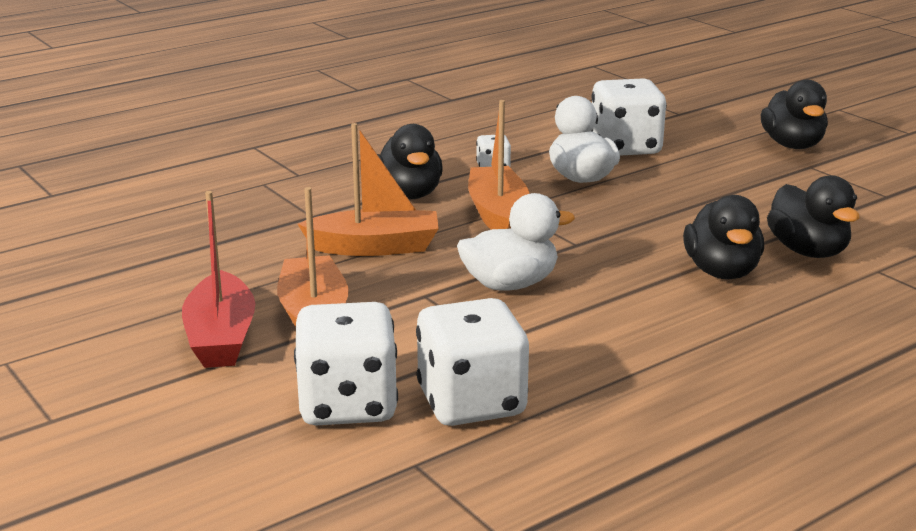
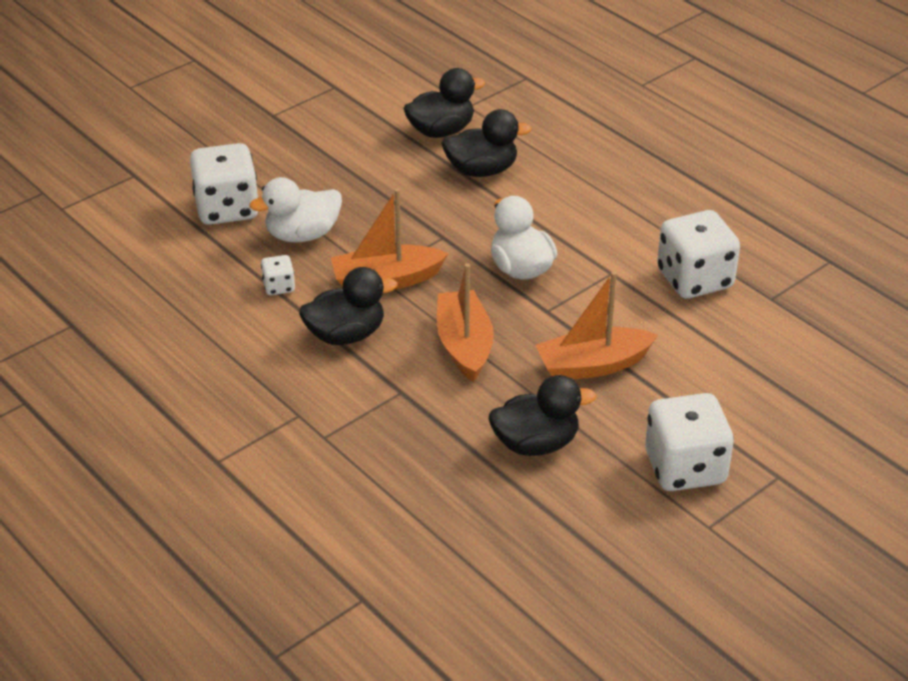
camera: 95 degrees left, 15 degrees up
(221, 338) = (639, 410): red boat -> none
(347, 405) = (714, 333): white dice -> white dice (685, 468)
(792, 145) = (223, 119): black duck -> black duck (536, 444)

